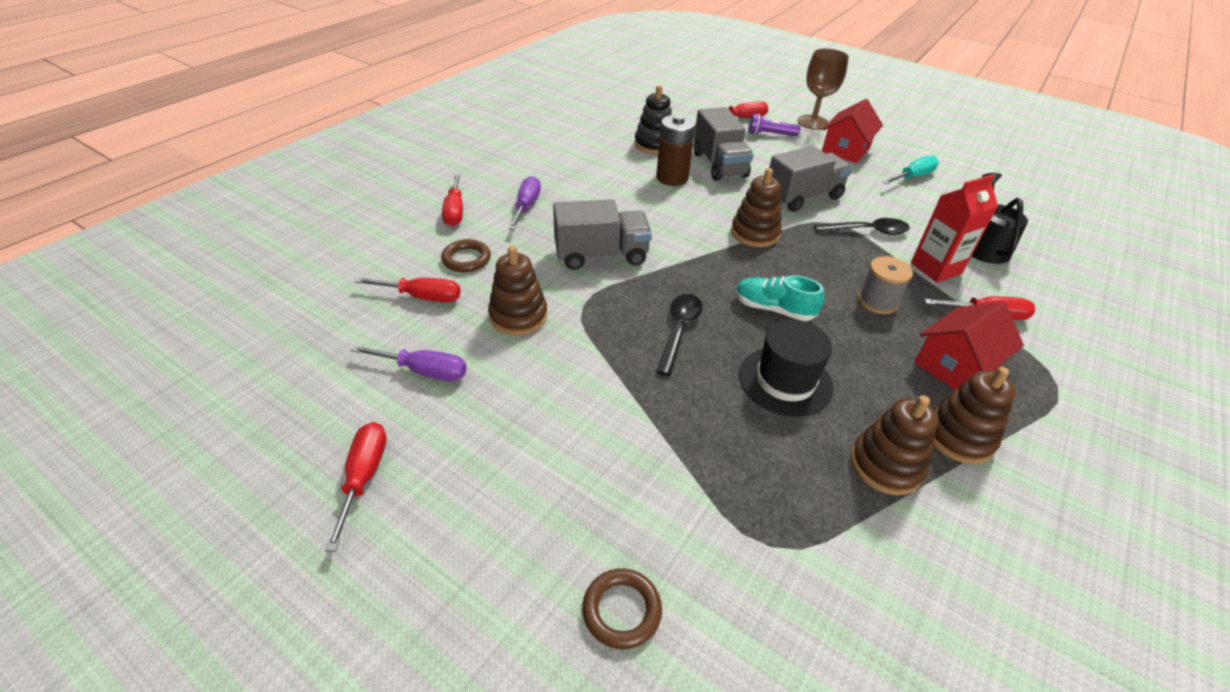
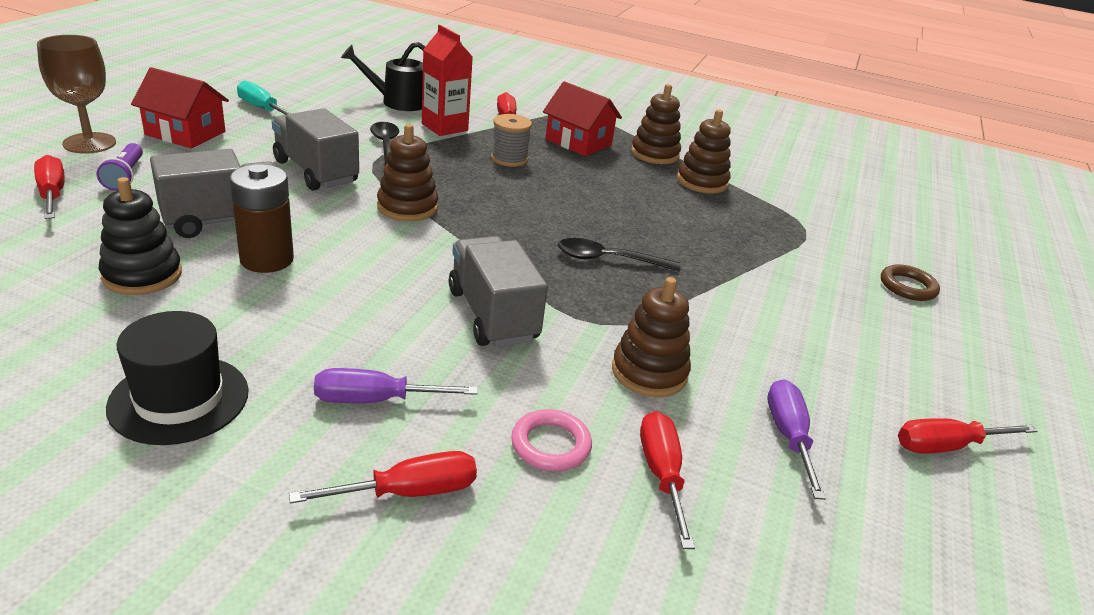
camera: 105 degrees left, 10 degrees down
(466, 259) = (550, 445): brown ring -> pink ring
(773, 309) = (546, 207): turquoise shoe -> none
(785, 381) = (643, 210): black hat -> black hat (179, 399)

